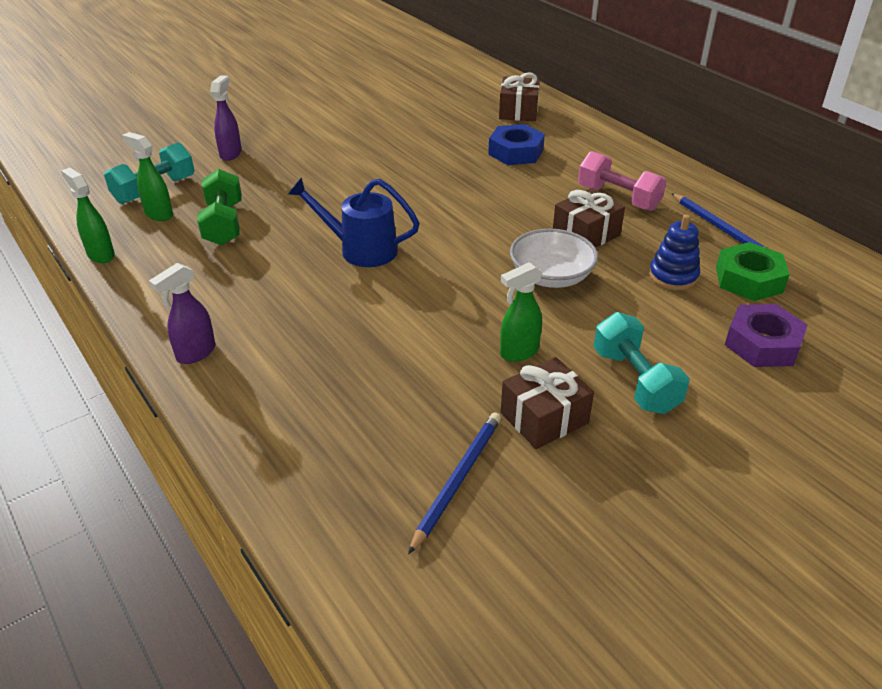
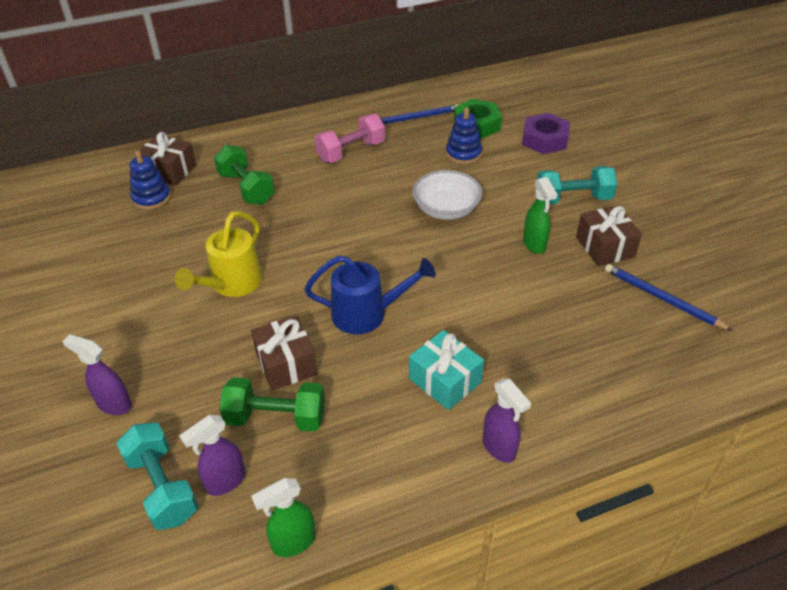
camera: 75 degrees left, 5 degrees up
(158, 214) = (225, 482): green spray bottle -> purple spray bottle
(279, 309) = (445, 380): none -> turquoise gift
(360, 249) = (367, 314): blue watering can -> blue watering can turned 120 degrees counterclockwise
(376, 172) = (231, 284): none -> yellow watering can
(475, 112) = (151, 198): none -> blue stacking toy
(515, 152) = (246, 188): blue nut -> green dumbbell
(586, 234) = (395, 179): brown gift -> brown gift (286, 363)

